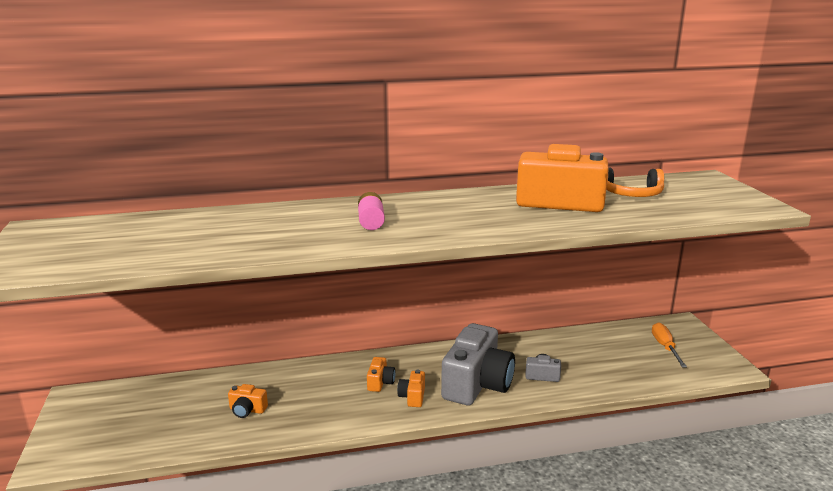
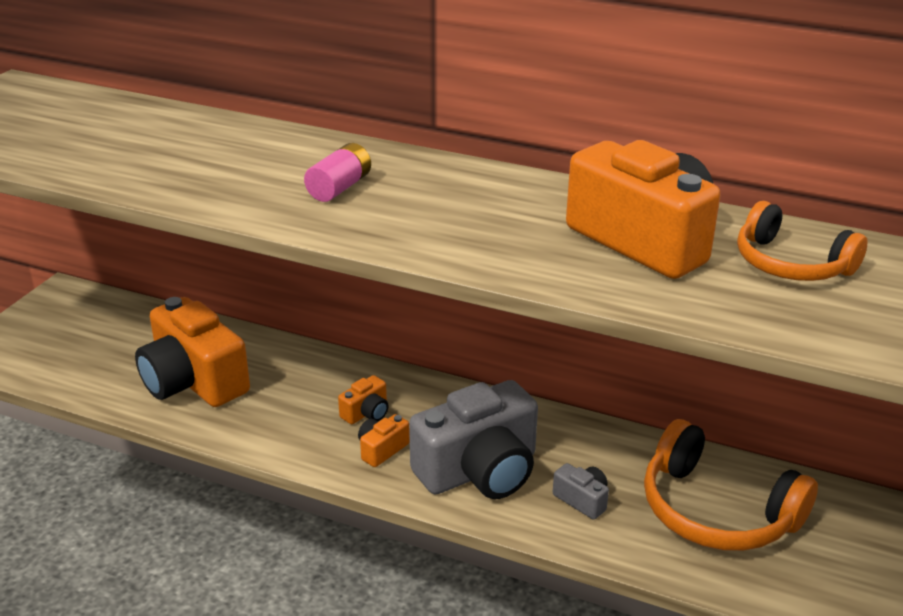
camera: 35 degrees right, 10 degrees up
(247, 410) = (193, 381): orange camera -> orange camera, size x2.34
(603, 354) = (716, 511): none -> orange headphones
(665, 347) = (835, 546): orange screwdriver -> none

